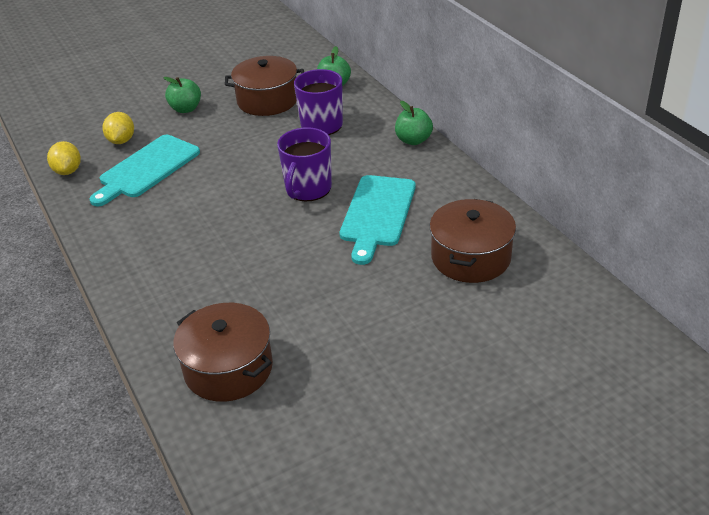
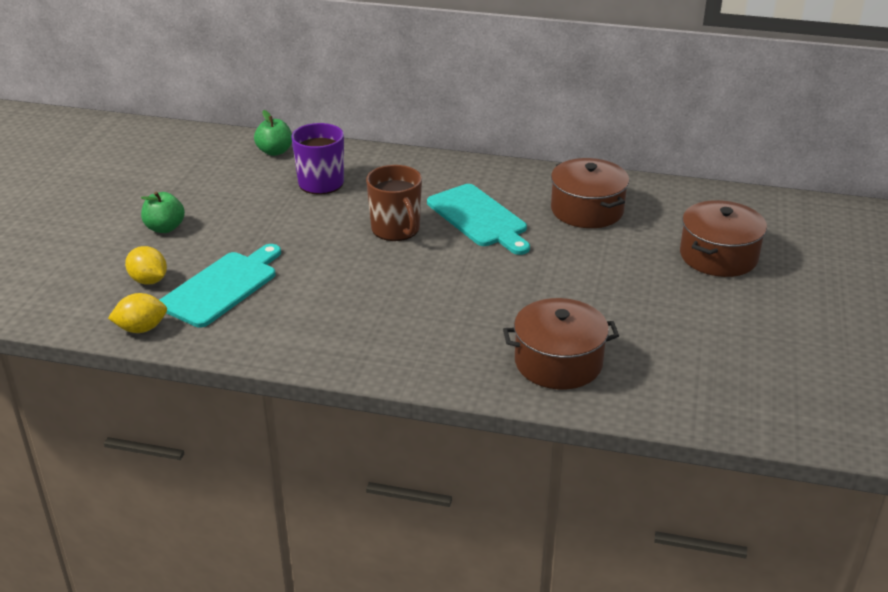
camera: 50 degrees left, 5 degrees down
(68, 171) = (141, 329): yellow lemon -> yellow lemon turned 45 degrees counterclockwise
(147, 169) = (222, 287): turquoise cutting board -> turquoise cutting board turned 135 degrees counterclockwise
(267, 100) = (234, 187): brown pot -> brown pot (718, 256)
(308, 189) = (396, 229): purple mug -> brown mug
(413, 140) = (415, 160): green apple -> none

